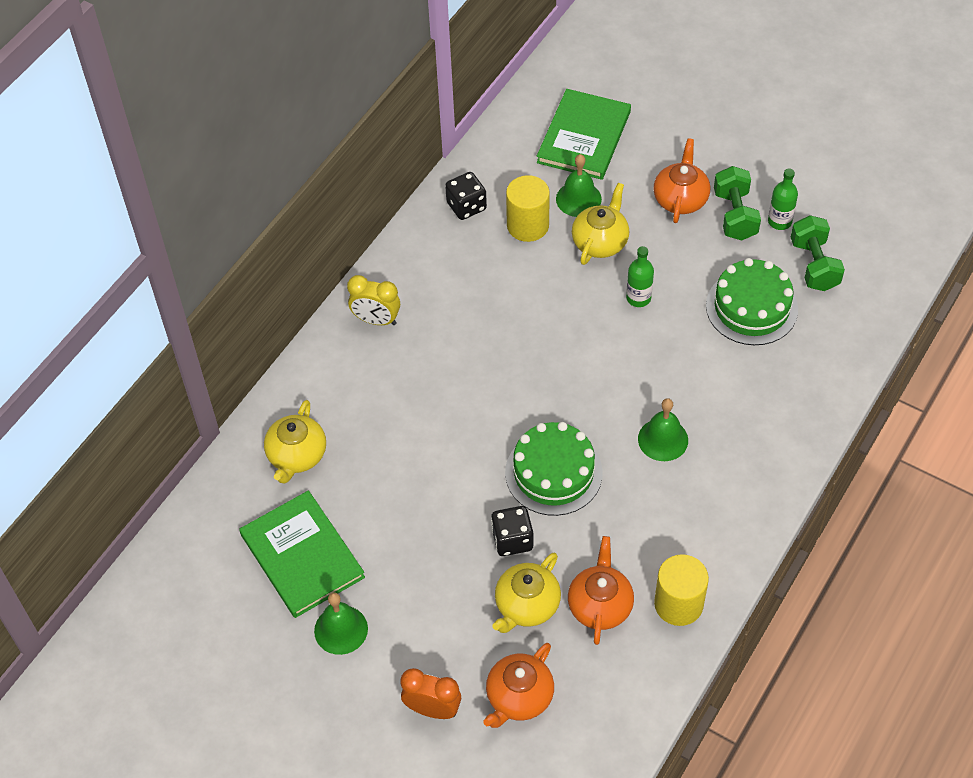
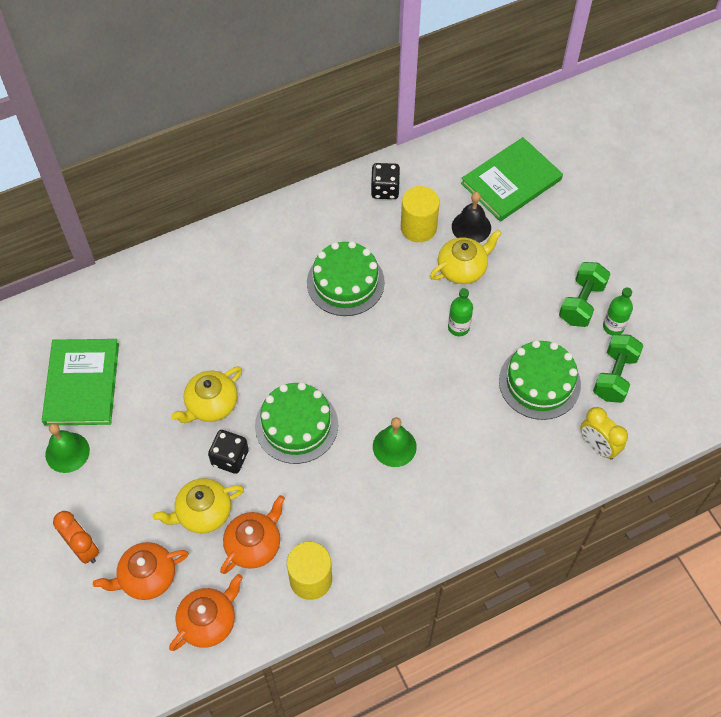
camera: 30 degrees right, 5 degrees up
(296, 456) = (132, 309): yellow teapot -> yellow teapot (211, 404)
(376, 320) = (258, 240): yellow clock -> yellow clock (598, 446)
(496, 314) = (345, 282): none -> green cake
(578, 199) = (471, 227): green bell -> black bell
(680, 199) = (549, 268): orange teapot -> orange teapot (209, 621)

